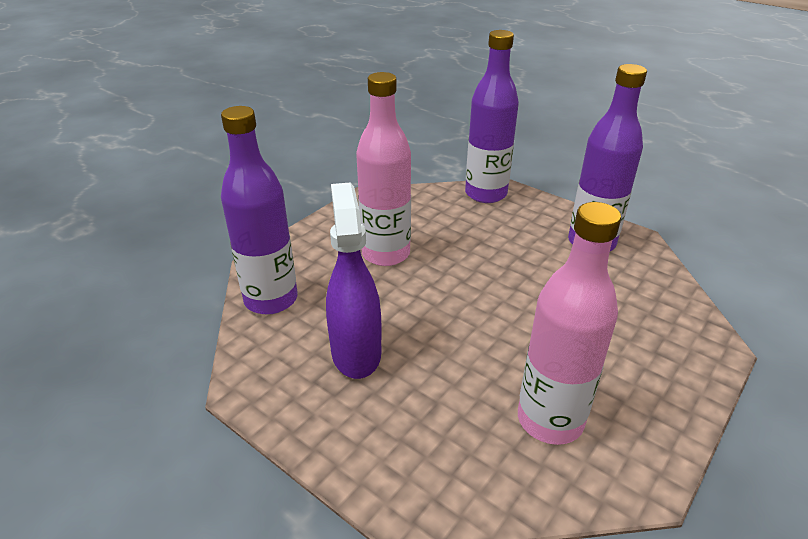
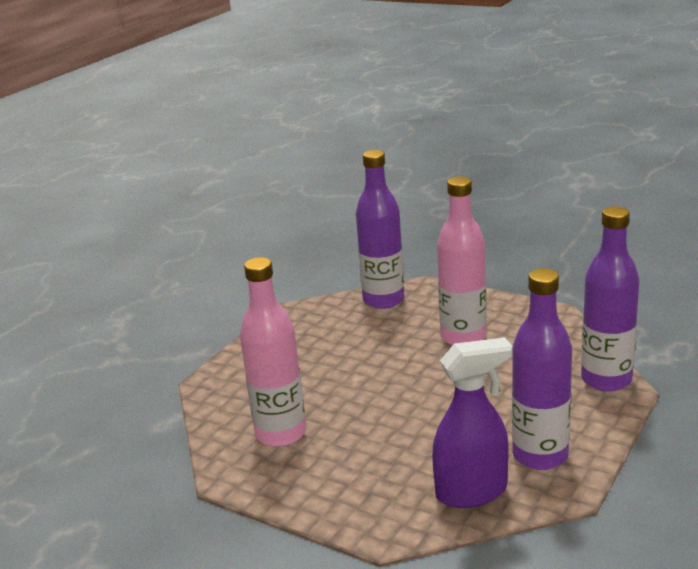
camera: 85 degrees right, 10 degrees down
(356, 352) = (335, 344): purple spray bottle -> purple spray bottle (472, 492)

